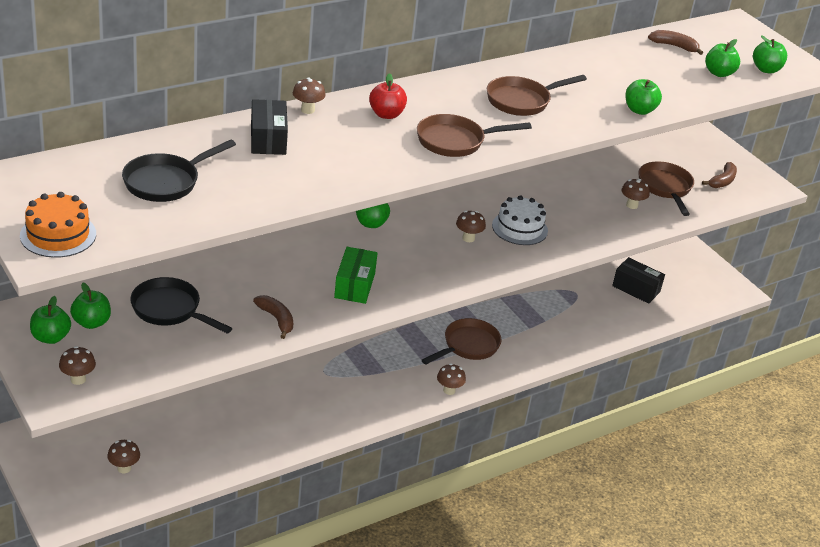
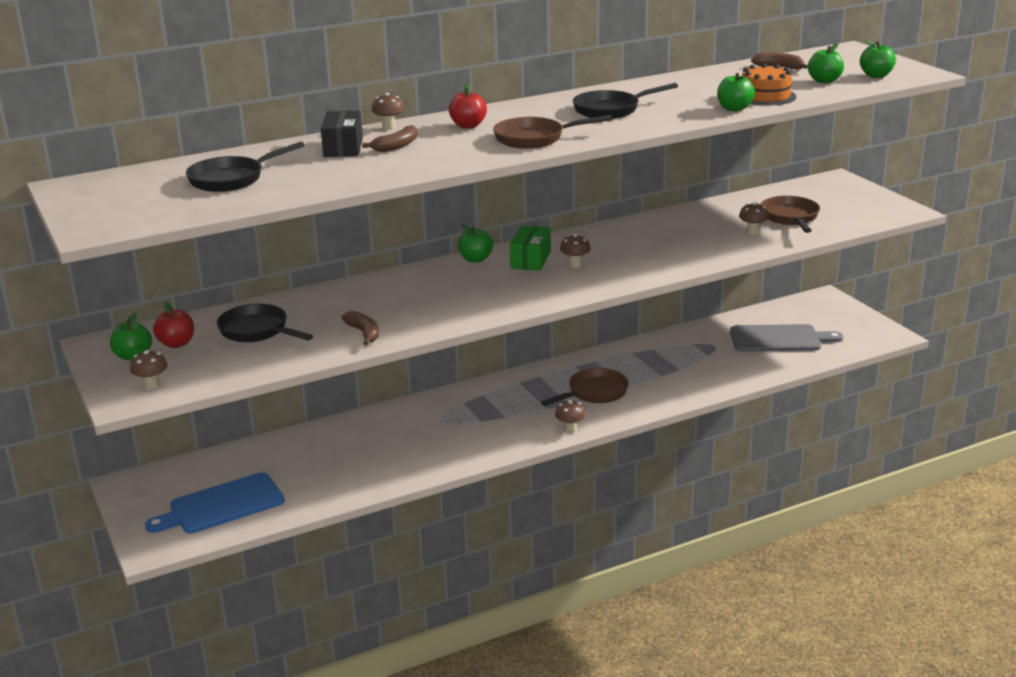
camera: 10 degrees right, 10 degrees down
(58, 235) = (112, 217): orange cake -> orange cake (765, 96)
(91, 322) = (176, 344): green apple -> red apple
(124, 468) = (222, 505): brown mushroom -> blue cutting board
(355, 285) = (450, 304): green box -> green box (530, 259)
(519, 228) = (630, 255): white cake -> none
(522, 101) = (611, 110): brown pan -> black pan
(636, 289) = (779, 339): black box -> grey cutting board
(722, 181) = (853, 209): brown banana -> brown banana (397, 146)

